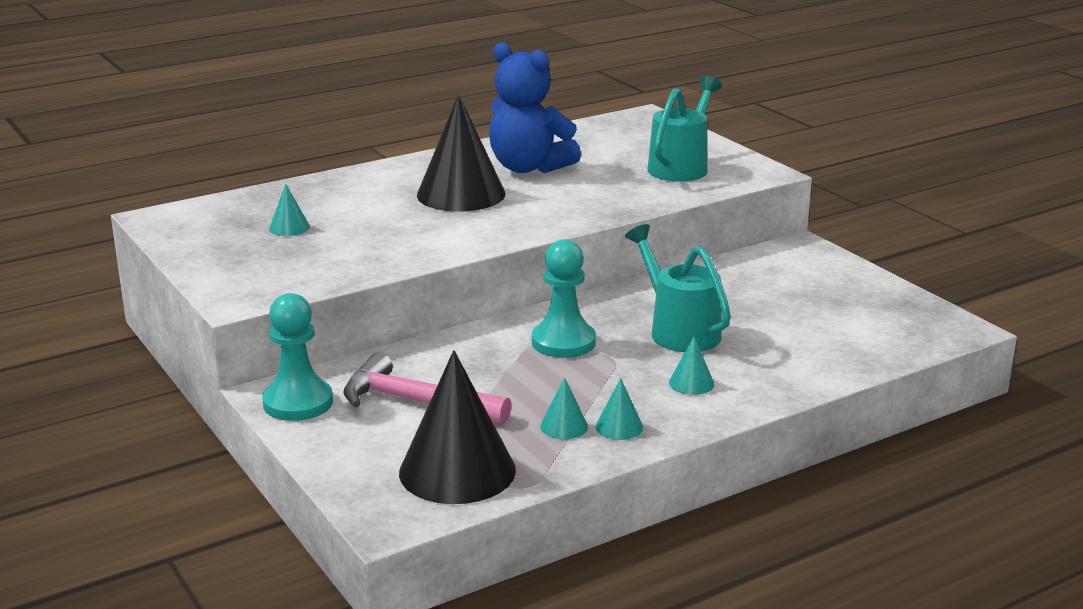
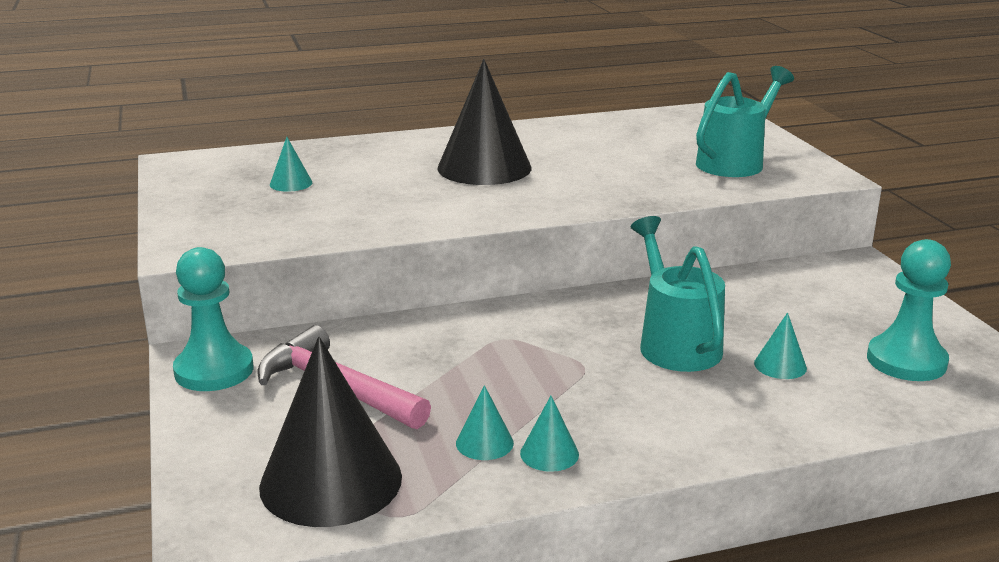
camera: 15 degrees right, 0 degrees up
(528, 167) = (570, 148): blue teddy bear -> none
(563, 342) = (536, 340): turquoise pawn -> turquoise pawn (906, 361)
(691, 383) = (662, 410): turquoise cone -> turquoise cone (780, 365)

